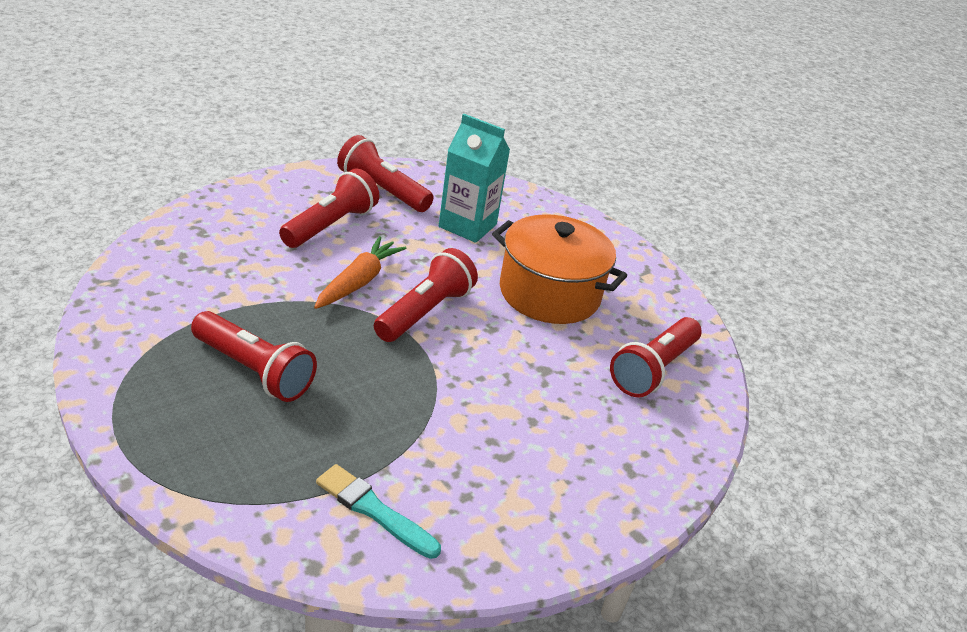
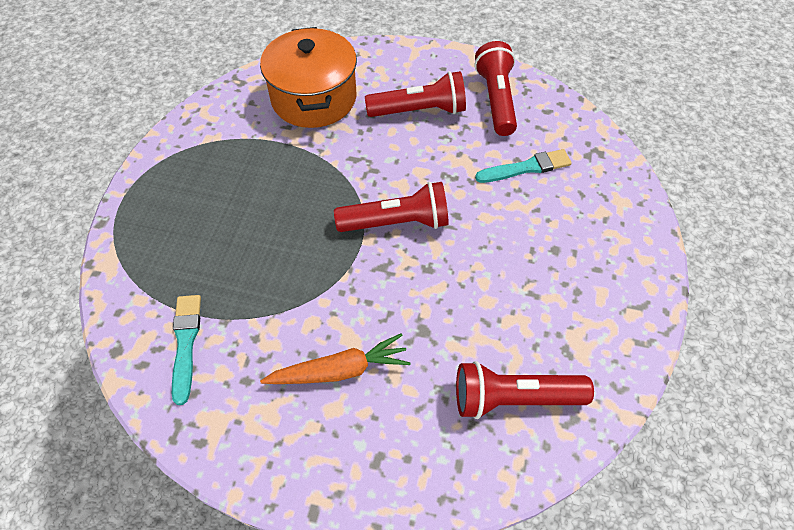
camera: 55 degrees right, 20 degrees up
(254, 370) = (240, 195): red flashlight -> none
(358, 282) = (381, 169): orange carrot -> orange carrot (339, 370)
(467, 226) = (526, 168): turquoise carton -> turquoise brush
(549, 293) = (516, 269): orange pot -> orange pot (314, 98)

